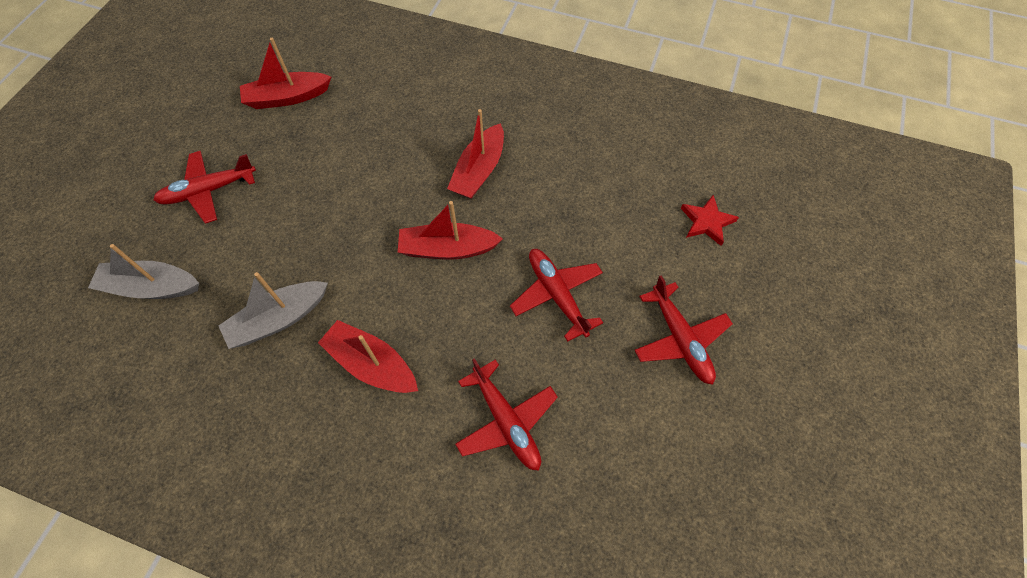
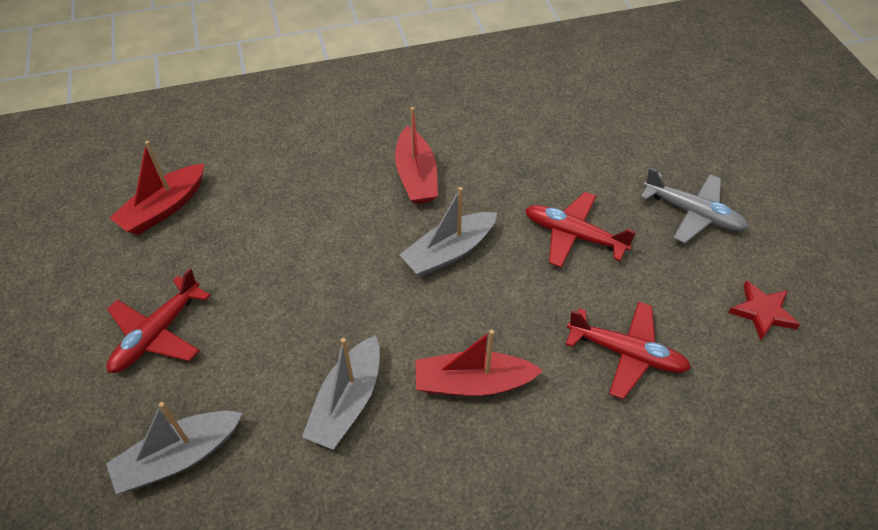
camera: 35 degrees left, 10 degrees down
(447, 249) = (449, 252): red boat -> grey boat
(680, 339) = (693, 213): red plane -> grey plane
(706, 222) = (632, 121): red star -> red star (762, 312)

